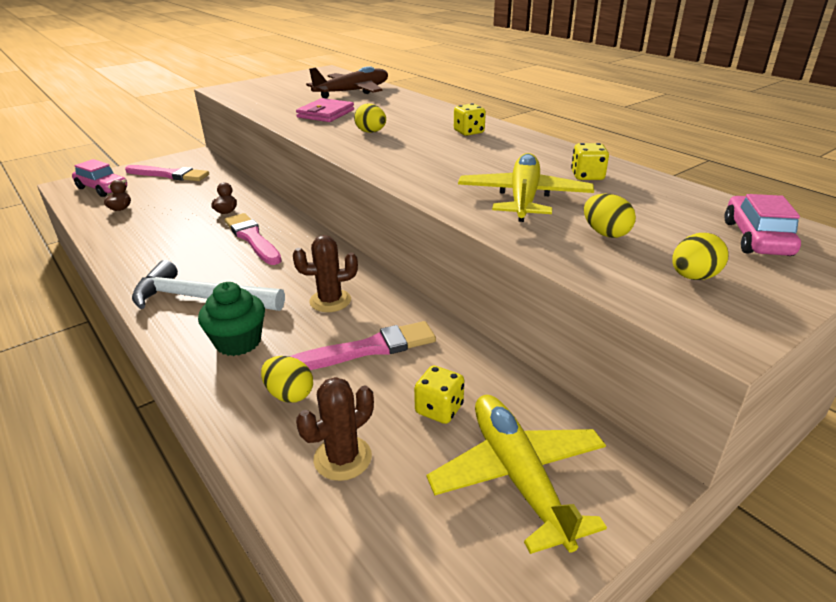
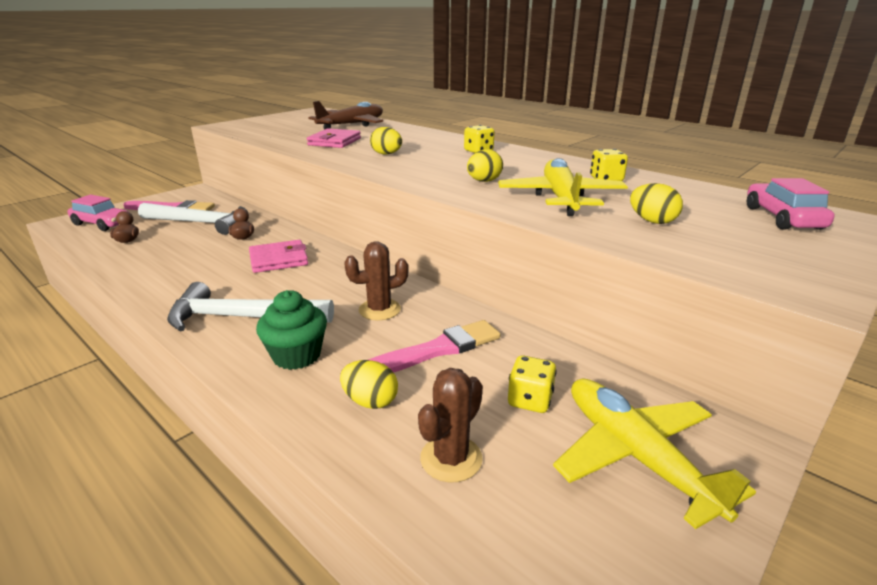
camera: 10 degrees left, 5 degrees down
(191, 193) = (201, 223): none -> white hammer
(252, 238) = (279, 259): pink brush -> pink wallet
(693, 277) = (752, 250): yellow egg -> yellow egg (484, 181)

